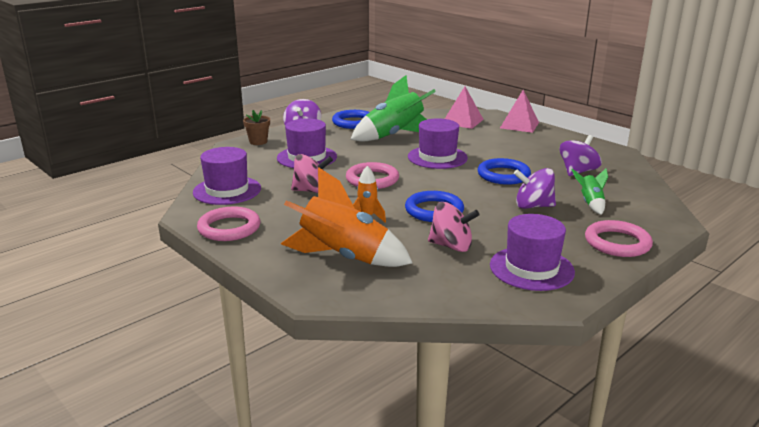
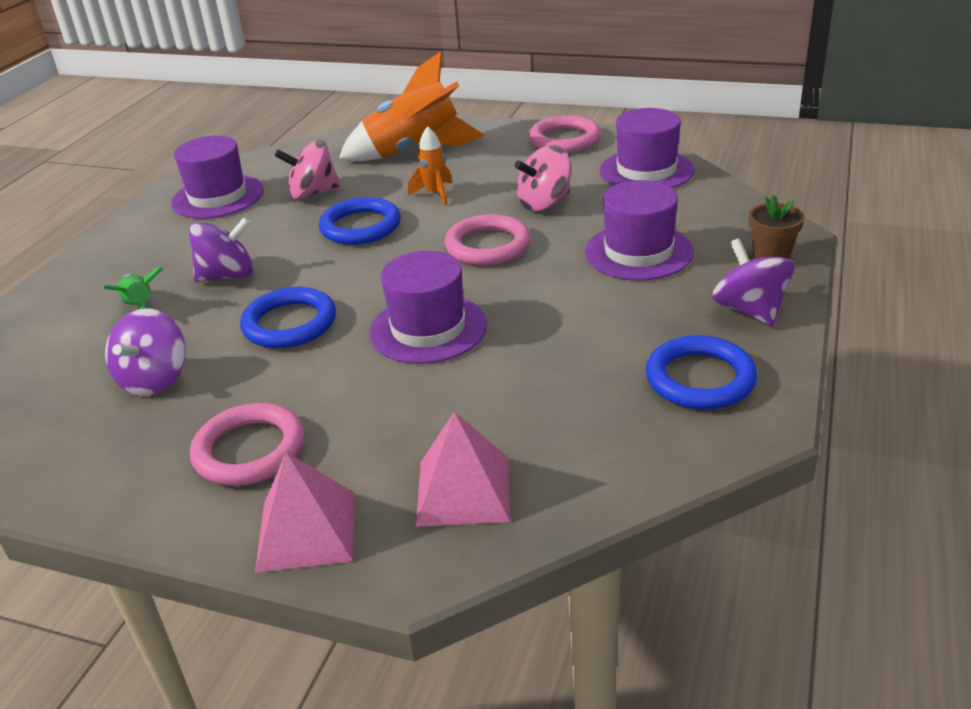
camera: 155 degrees right, 10 degrees up
(394, 136) = (565, 364): green rocket -> none
(617, 243) = (115, 254): pink ring -> pink ring (249, 450)

